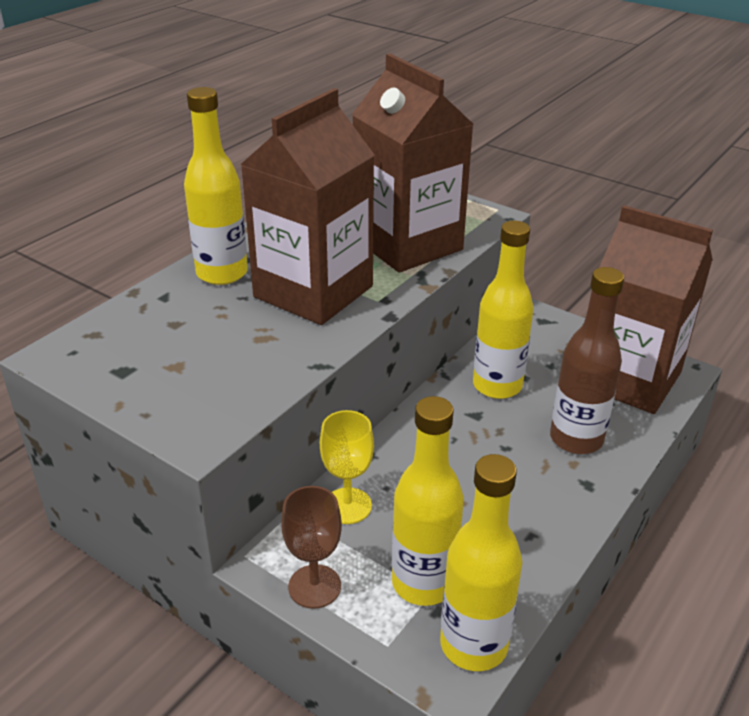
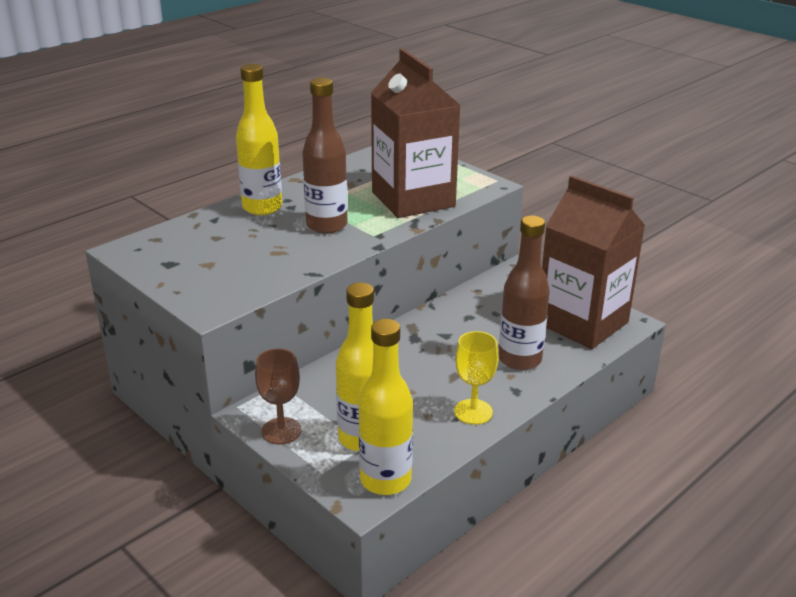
camera: 10 degrees right, 5 degrees down
(313, 291) = (326, 225): brown carton -> brown bottle
(347, 506) = (323, 384): yellow goblet -> yellow goblet (473, 412)
(497, 386) = (470, 317): yellow bottle -> none

